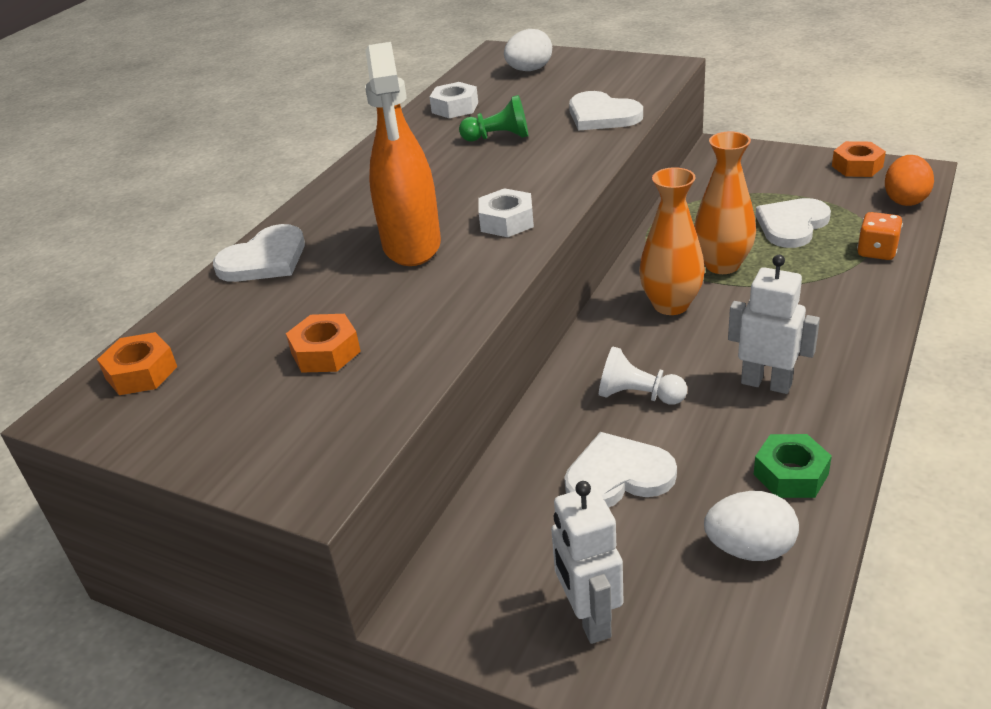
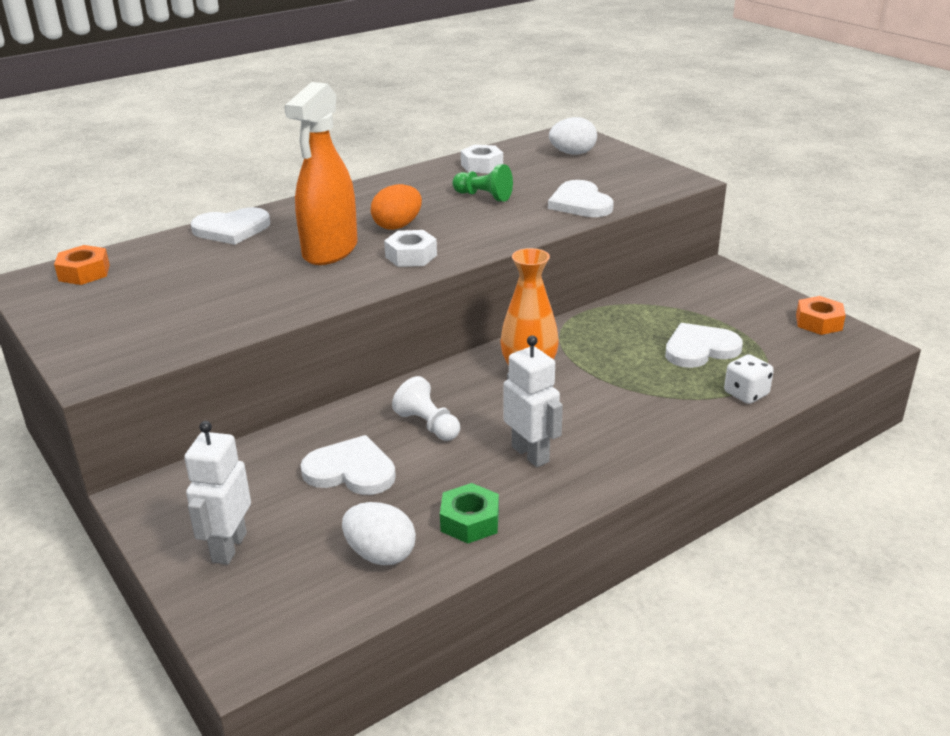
camera: 25 degrees right, 5 degrees down
(325, 352) = (194, 299): orange nut -> none
(722, 265) = (604, 358): orange vase -> none
(876, 252) = (746, 394): orange dice -> white dice
(905, 199) = (827, 363): orange egg -> orange egg (397, 226)

